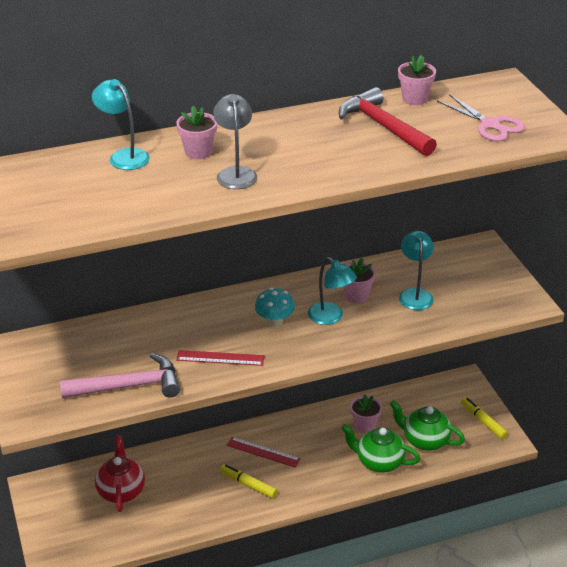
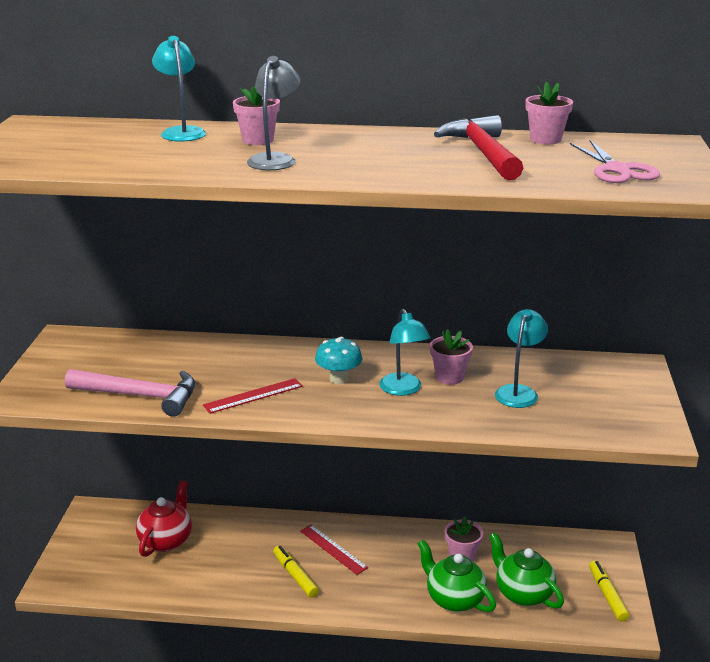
camera: 25 degrees right, 10 degrees down
(220, 358) = (253, 395): red ruler -> red ruler turned 60 degrees counterclockwise

